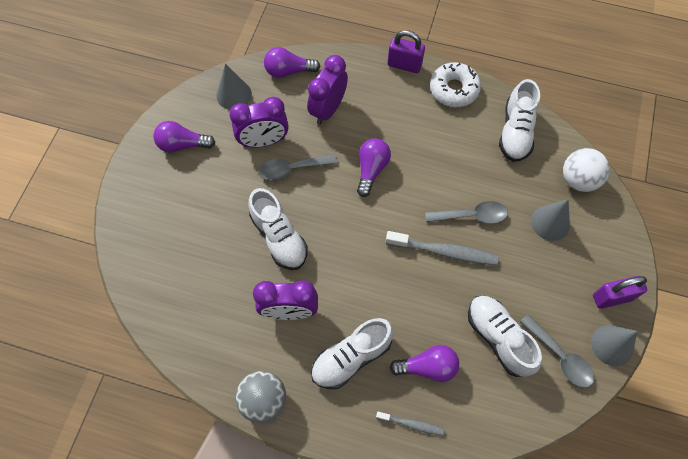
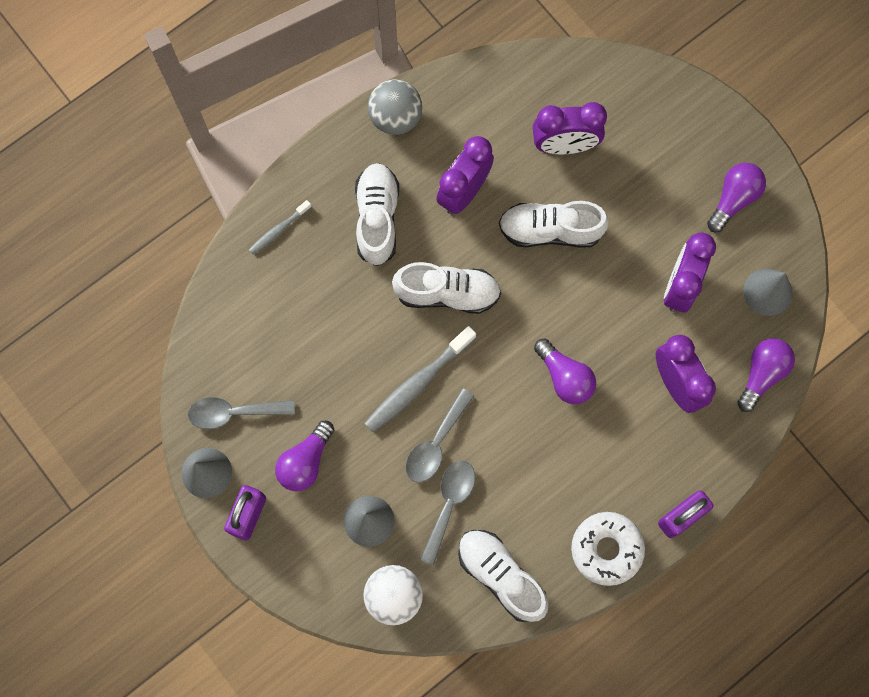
camera: 125 degrees right, 10 degrees up
(209, 267) = (564, 145): none -> purple clock
(292, 169) = (623, 294): grey spoon -> grey spoon (449, 504)
(427, 367) = (317, 281): purple light bulb -> purple light bulb (305, 461)
(498, 338) = (294, 368): white shoe -> white shoe (447, 293)

